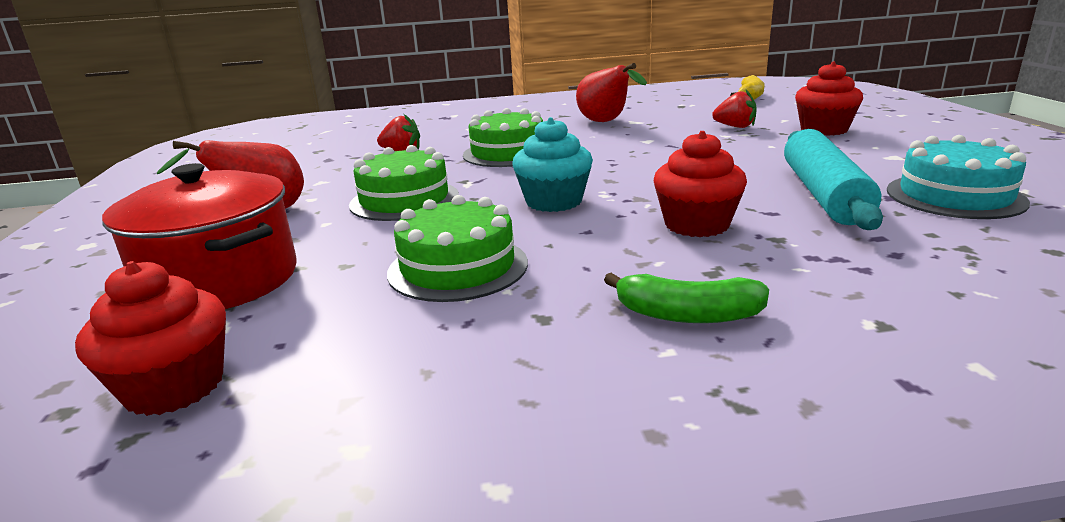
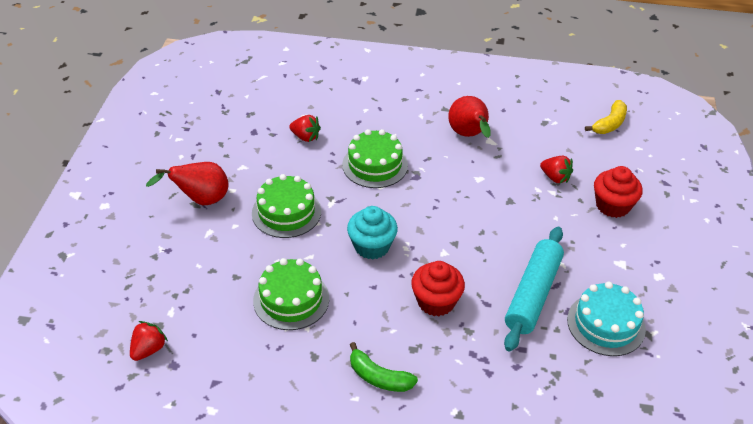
camera: 15 degrees right, 20 degrees up
(174, 386) = (148, 349): red cupcake -> red strawberry
(220, 281) = (172, 270): red pot -> none

